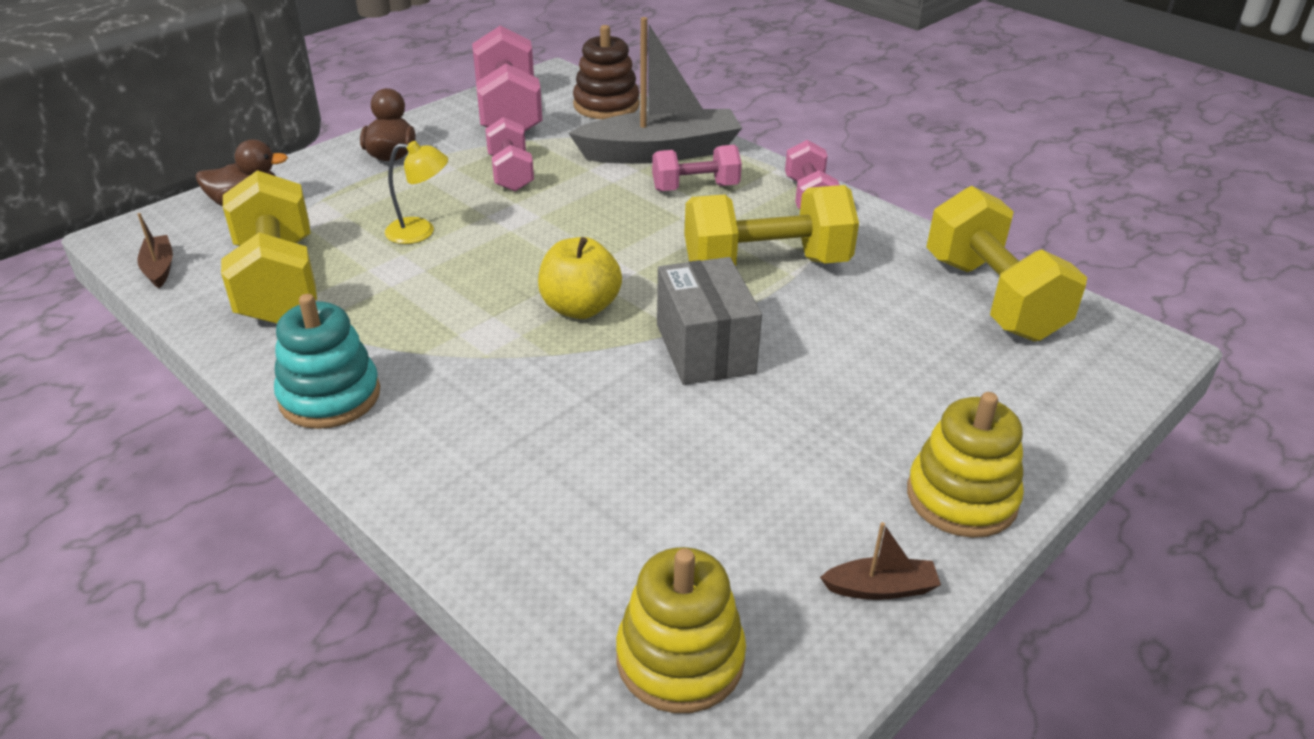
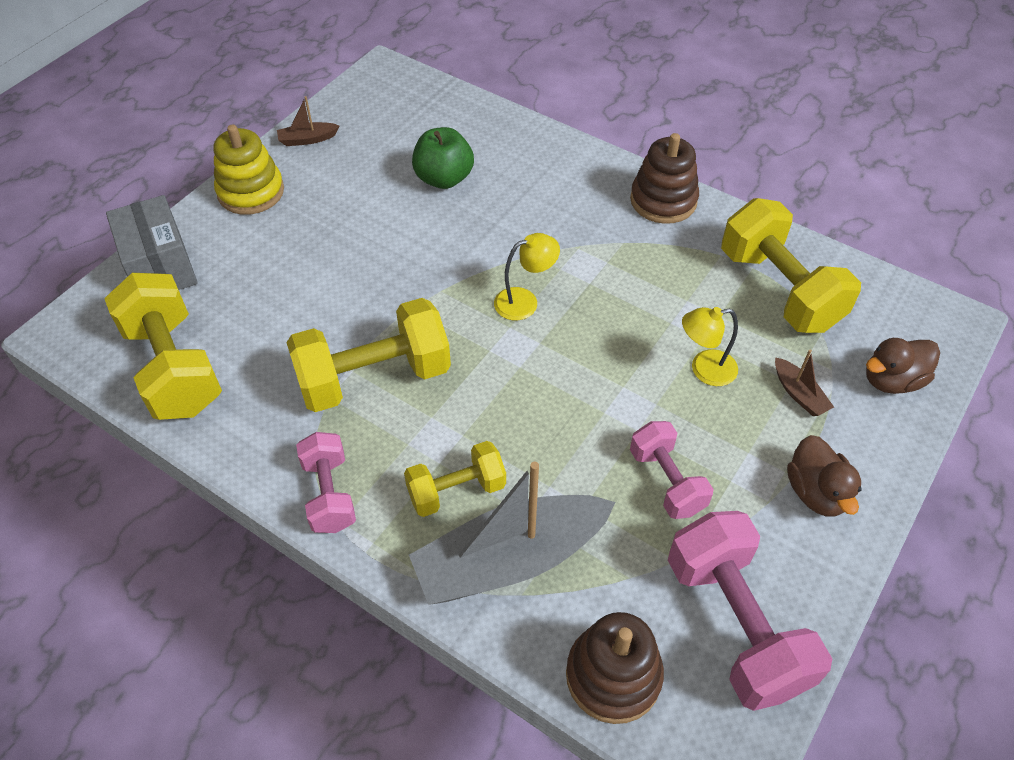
camera: 170 degrees right, 15 degrees up
(159, 268) = (886, 289): brown boat -> brown boat (799, 394)
(330, 396) = (663, 200): turquoise stacking toy -> brown stacking toy
(580, 308) = (525, 301): yellow apple -> yellow lamp
(643, 475) = (444, 178): none -> green apple
(680, 658) = (407, 99): yellow stacking toy -> none
(695, 188) = (456, 491): pink dumbbell -> yellow dumbbell
(705, 349) = (418, 276): grey box -> grey box (160, 267)

